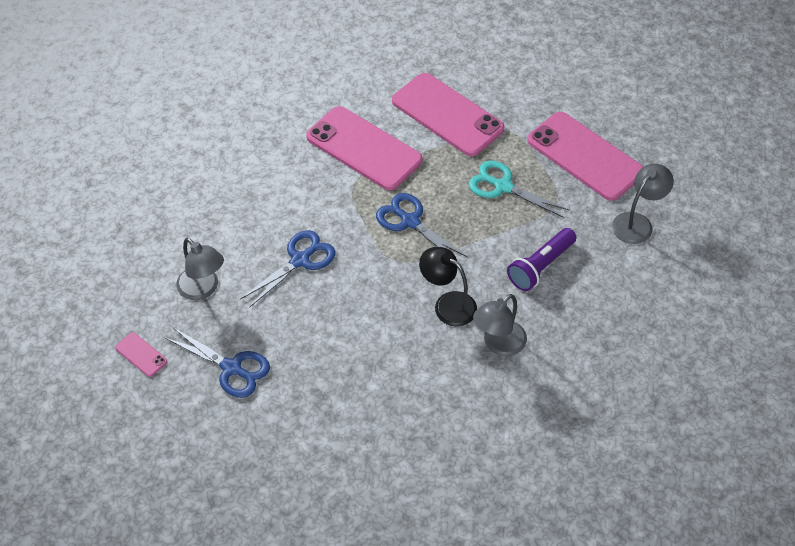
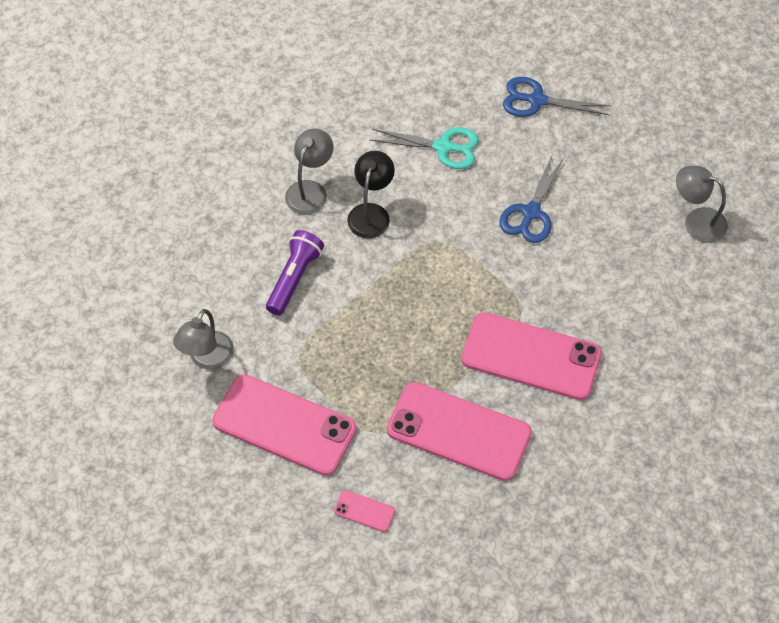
camera: 160 degrees right, 5 degrees up
(141, 355) = (620, 88): pink phone -> pink phone (364, 511)
(203, 289) = (604, 158): grey lamp -> grey lamp (697, 221)
(410, 221) = (443, 286): blue scissors -> none
(448, 304) = (371, 213): black lamp -> black lamp turned 90 degrees counterclockwise
(503, 186) = (362, 357): turquoise scissors -> turquoise scissors (443, 147)

